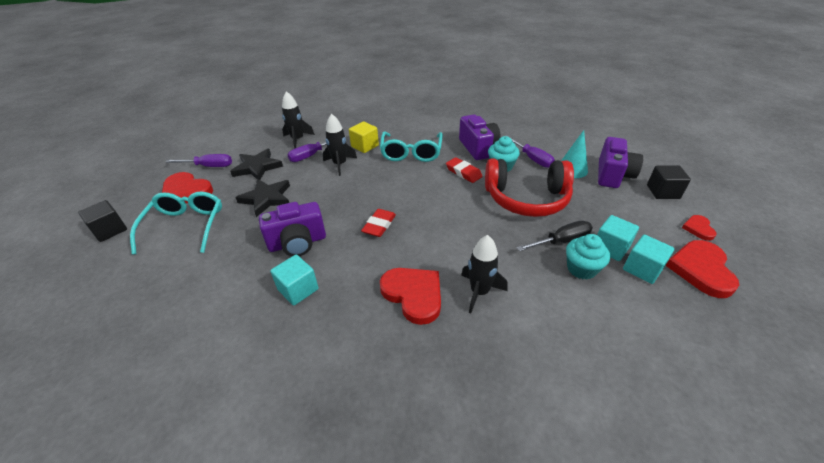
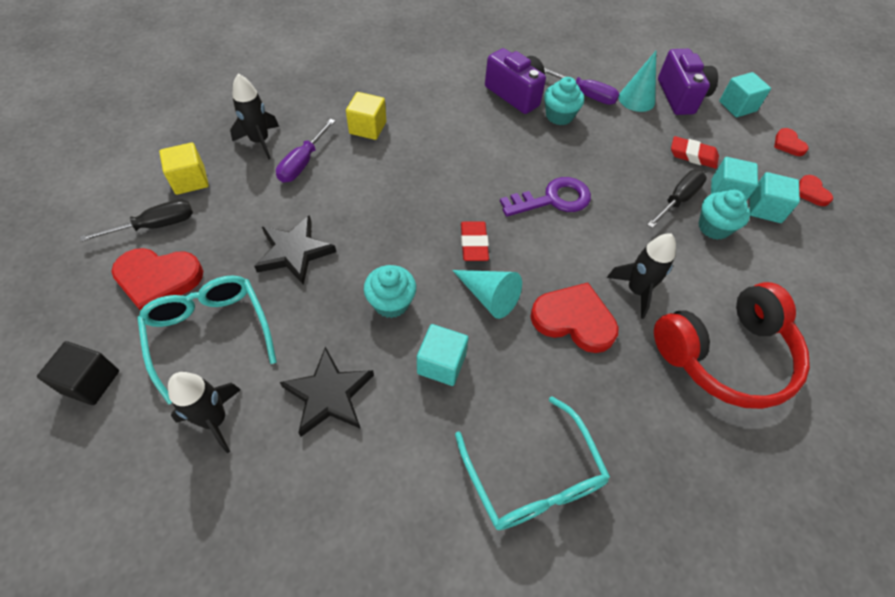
camera: 30 degrees left, 15 degrees up
(209, 166) = (155, 226): purple screwdriver -> black screwdriver
(245, 149) = (190, 180): none -> yellow cube
(257, 167) = (236, 205): black star -> black star (329, 395)
(297, 243) = (391, 303): purple camera -> turquoise cupcake
(340, 164) = (356, 167): black rocket -> black rocket (215, 420)
(363, 259) = (488, 296): none -> turquoise cone
(411, 153) = (438, 123): turquoise glasses -> turquoise glasses (533, 477)
(457, 214) = (553, 199): none -> purple key
(463, 172) = (522, 137): red eraser -> red eraser (693, 155)
(526, 199) = (613, 155): red headphones -> red headphones (725, 355)
(663, 192) = (737, 106): black cube -> turquoise cube
(701, 270) = (811, 192): red heart -> red heart, size x0.53

